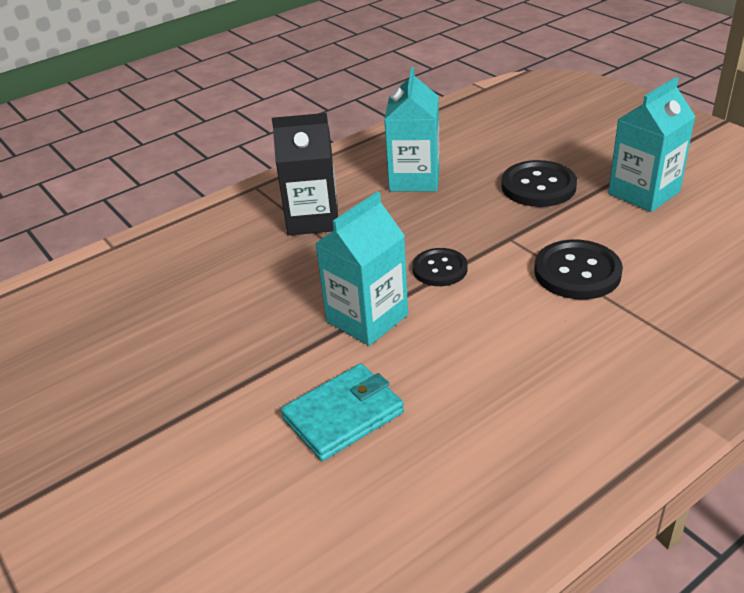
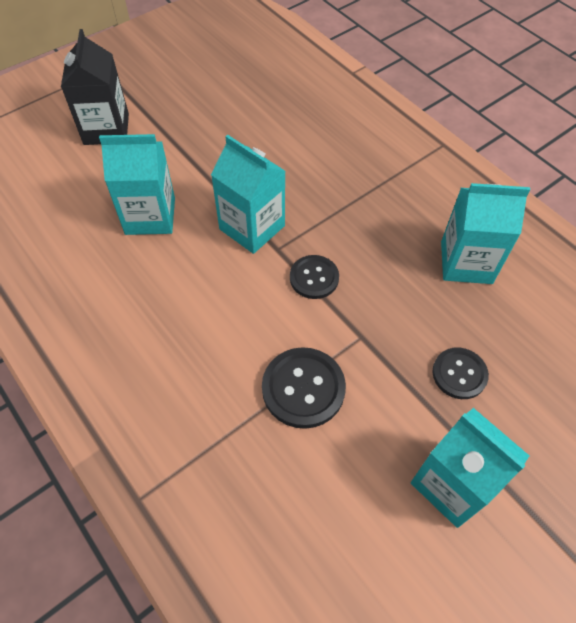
camera: 85 degrees right, 20 degrees up
(313, 219) = (391, 187): black carton -> black carton (106, 129)
(343, 415) = (150, 216): turquoise wallet -> turquoise carton
(538, 186) = (459, 374): black button -> black button, size x0.66

